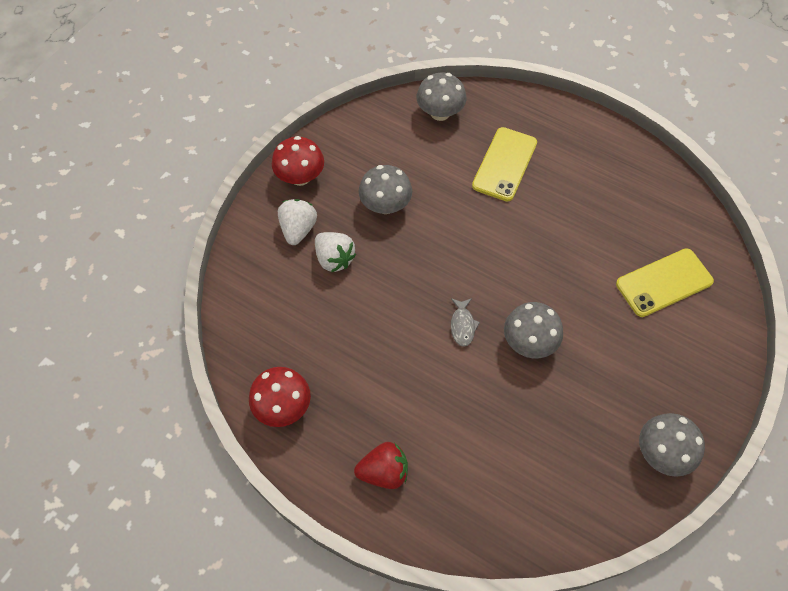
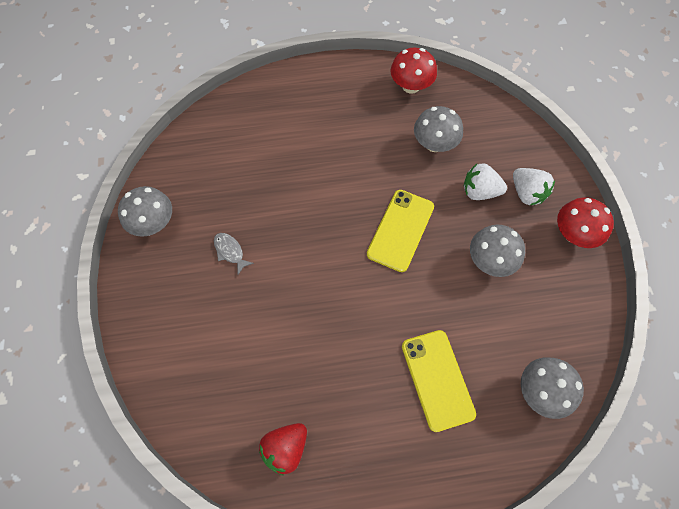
camera: 140 degrees right, 5 degrees up
(384, 472) = (320, 95): red strawberry -> red strawberry (285, 448)
(462, 325) = (349, 211): grey fish -> grey fish (230, 251)
(529, 342) = (295, 233): grey mushroom -> grey mushroom (434, 144)
(664, 282) = (223, 363): yellow phone -> yellow phone (400, 230)

